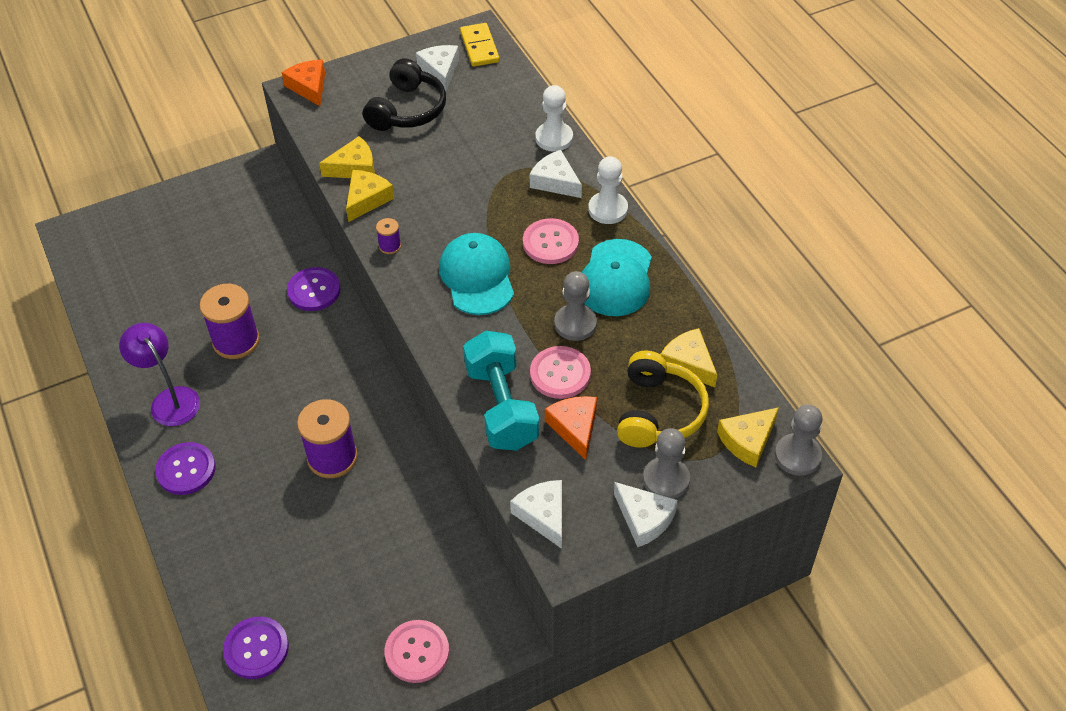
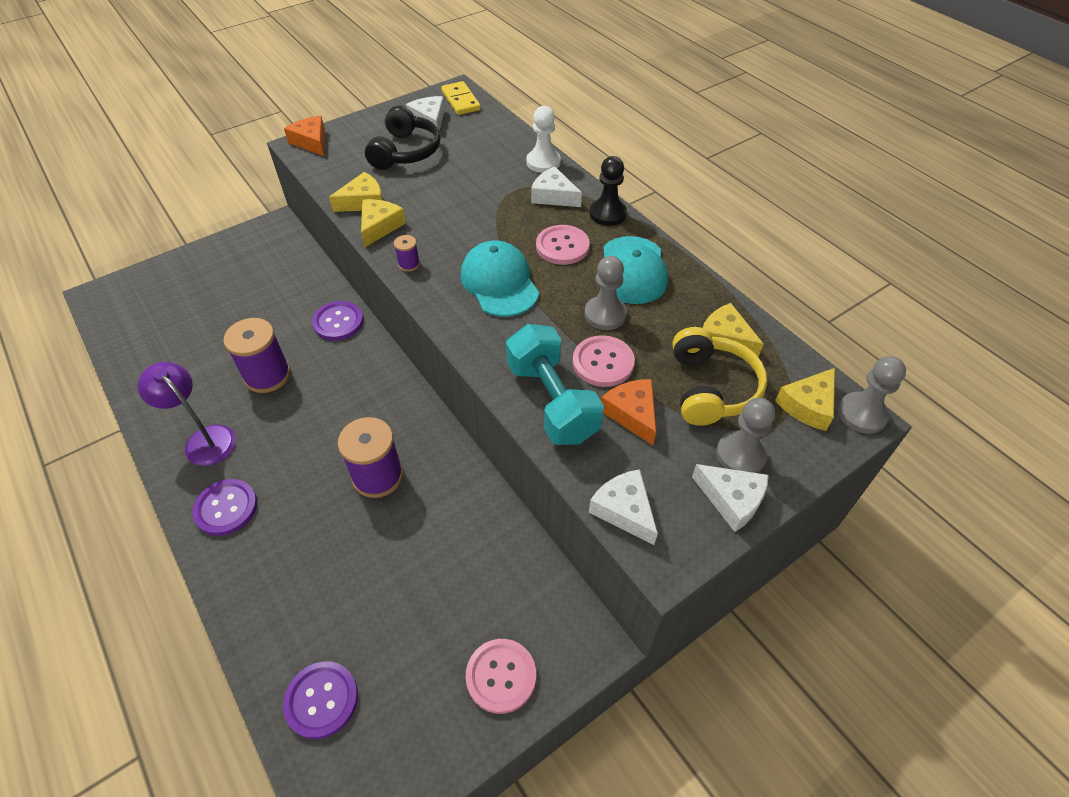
camera: 10 degrees left, 0 degrees up
(608, 209) = (607, 214): white pawn -> black pawn

